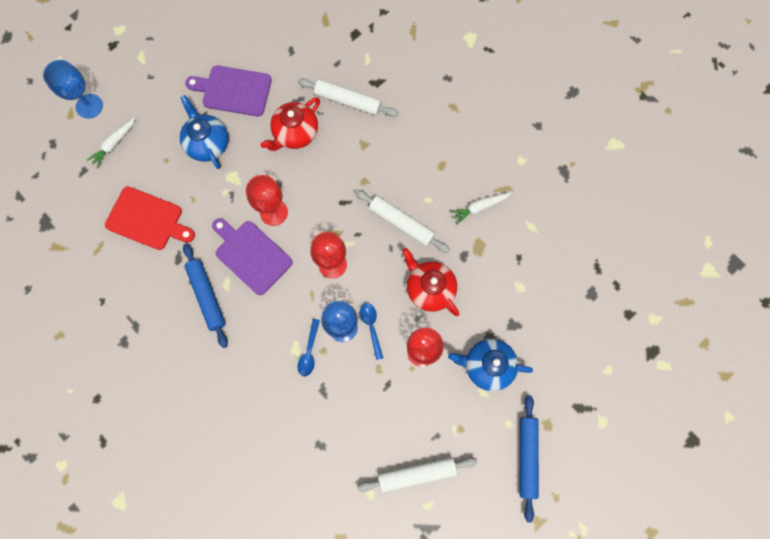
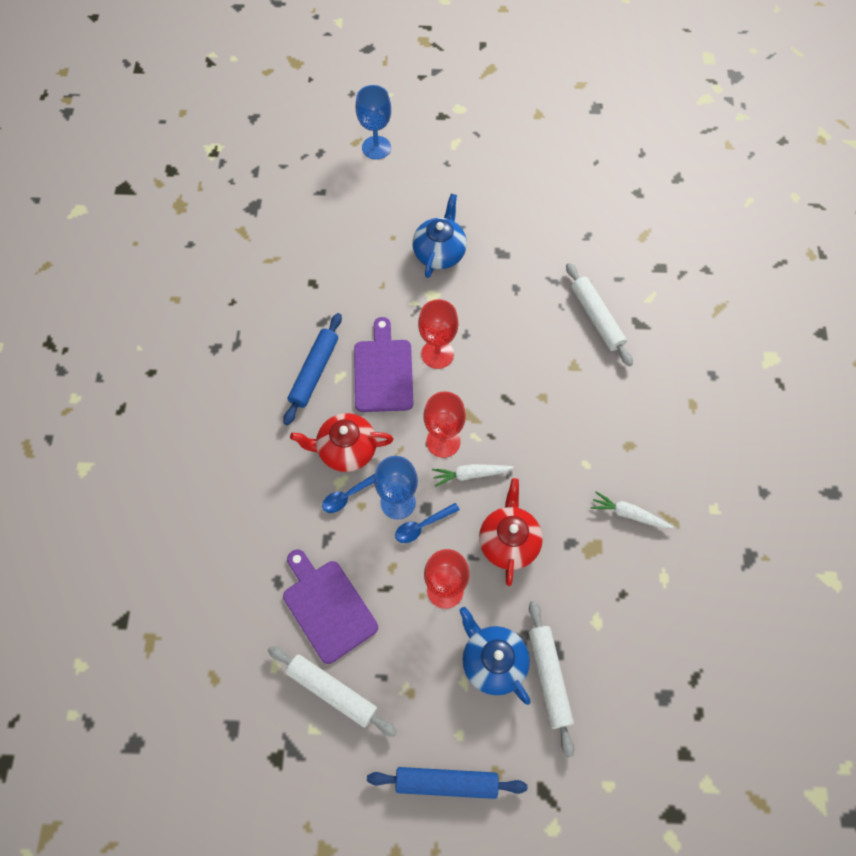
camera: 45 degrees right, 10 degrees down
(114, 144) = (365, 192): white carrot -> white carrot (470, 475)
(147, 220) = (330, 271): red cutting board -> none
(233, 90) = (504, 228): purple cutting board -> purple cutting board (327, 607)
(295, 133) = (522, 306): red teapot -> red teapot (346, 450)
(371, 327) = (422, 526): blue spoon -> blue spoon turned 150 degrees counterclockwise
(401, 223) = (540, 462): white rolling pin -> white rolling pin (548, 678)
(527, 456) = (446, 783): blue rolling pin -> blue rolling pin turned 45 degrees clockwise

